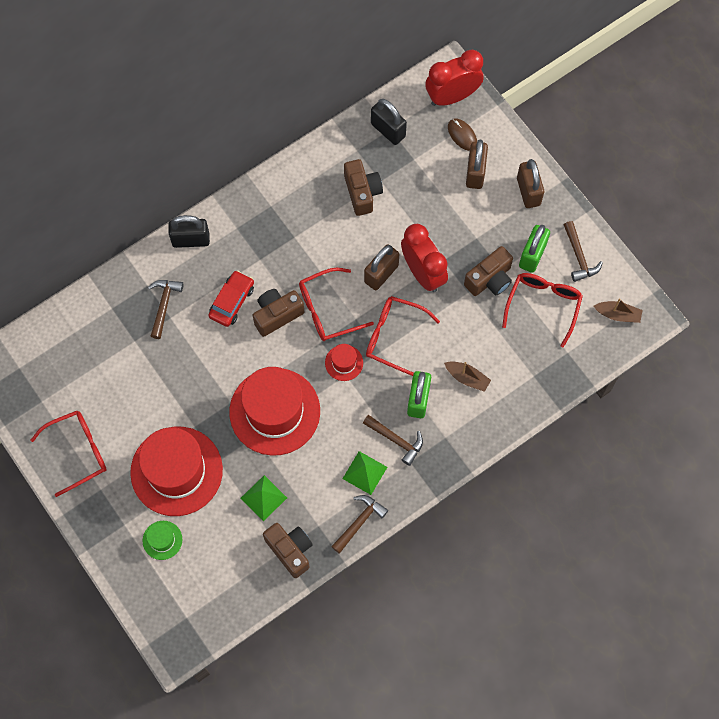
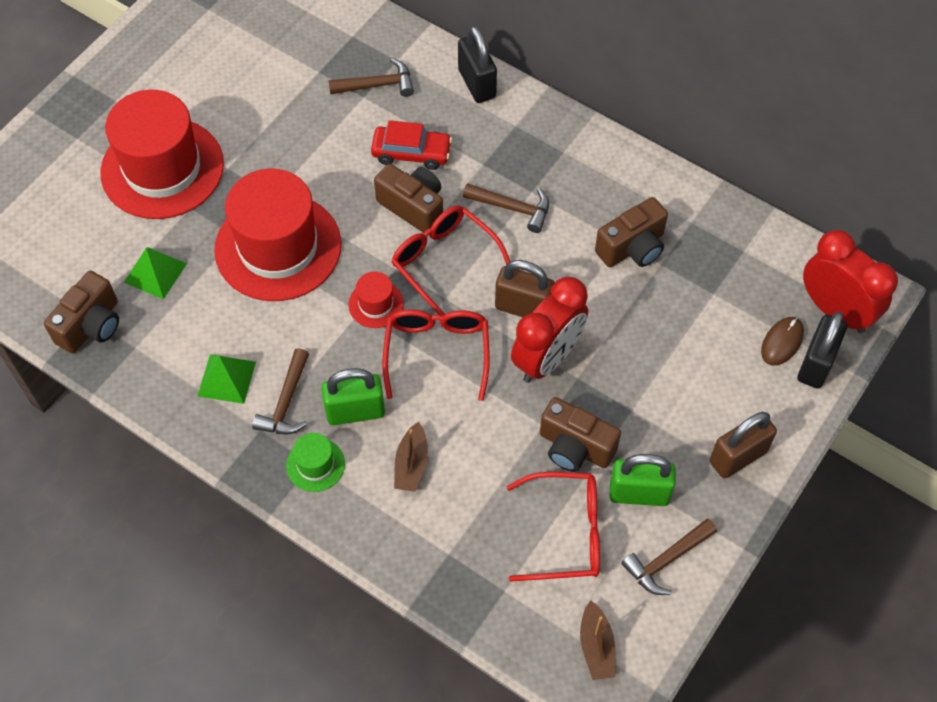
camera: 70 degrees right, 10 degrees down
(78, 452) = (155, 63): red glasses -> none
(162, 540) = (67, 183): green hat -> green hat (315, 464)
(359, 522) = (154, 394): brown hammer -> brown hammer (513, 208)
(388, 130) = (740, 249): black padlock -> black padlock (816, 364)
(475, 172) = (732, 377): brown padlock -> none

